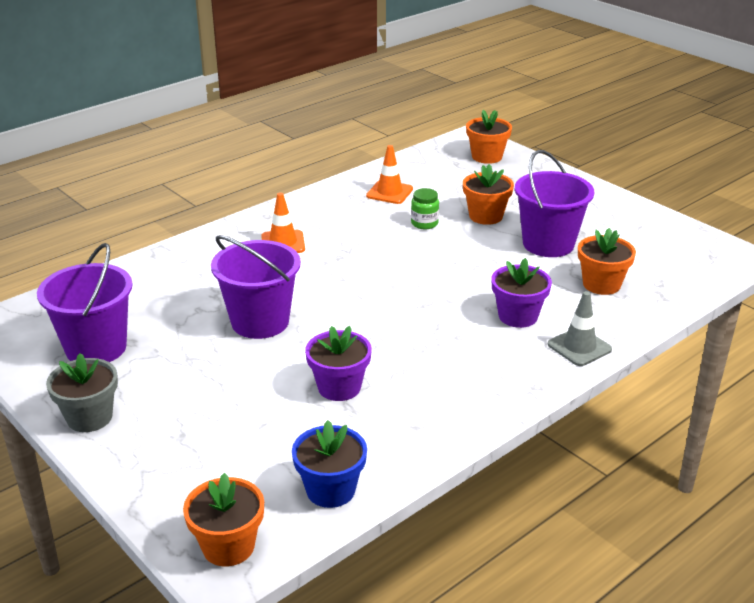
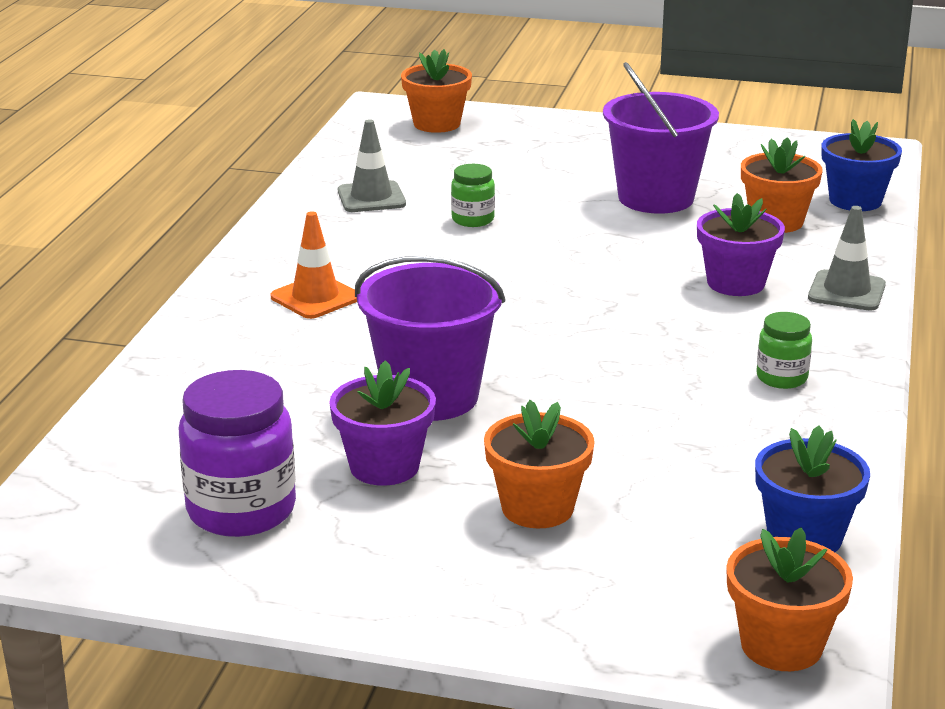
camera: 35 degrees left, 5 degrees down
(89, 417) = (370, 592): grey flower pot -> none
(96, 348) = (241, 510): purple bucket -> purple jar
(339, 387) = (647, 430): purple flower pot -> purple flower pot (384, 466)
(389, 192) = (371, 198): orange traffic cone -> grey traffic cone
(458, 387) = (781, 378): none -> green jar
(486, 216) = (537, 190): orange flower pot -> orange flower pot (537, 508)
(675, 287) = (855, 201): none -> blue flower pot

